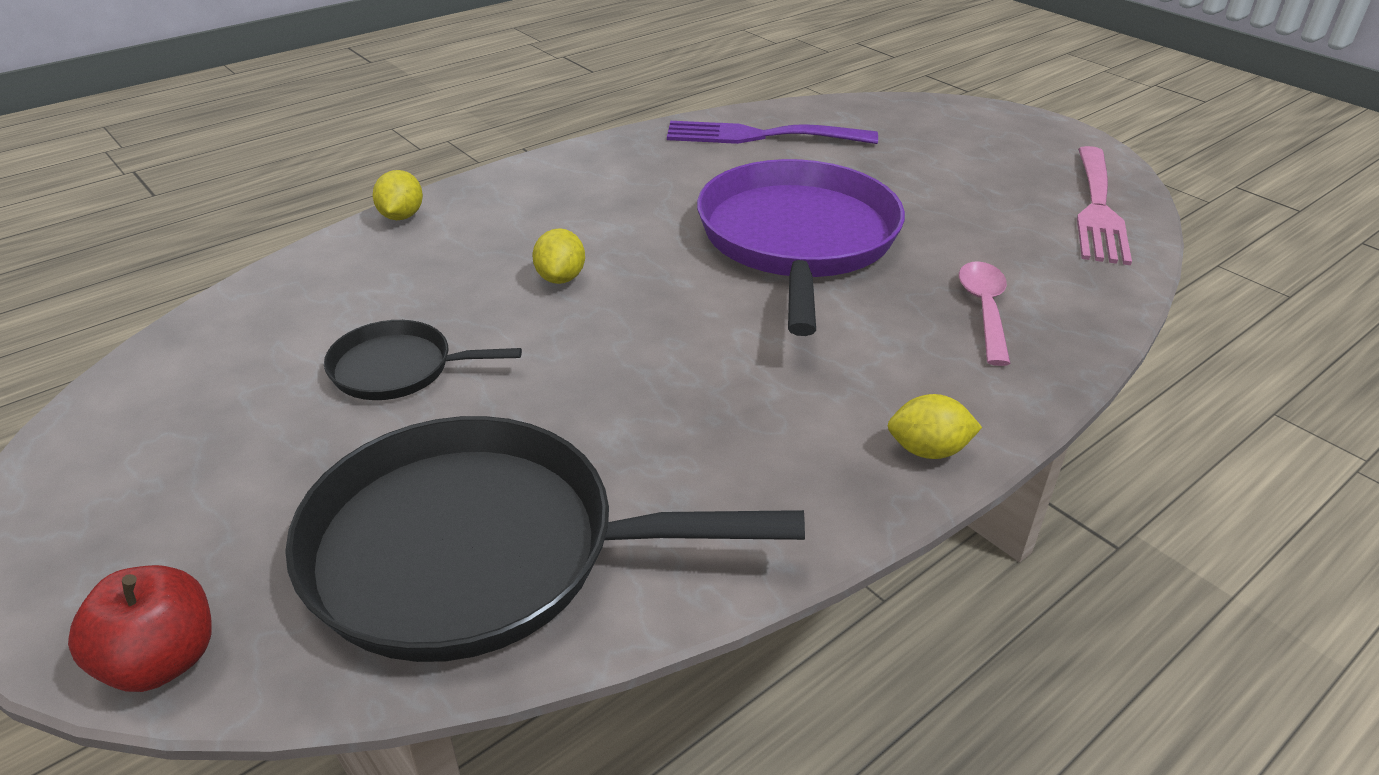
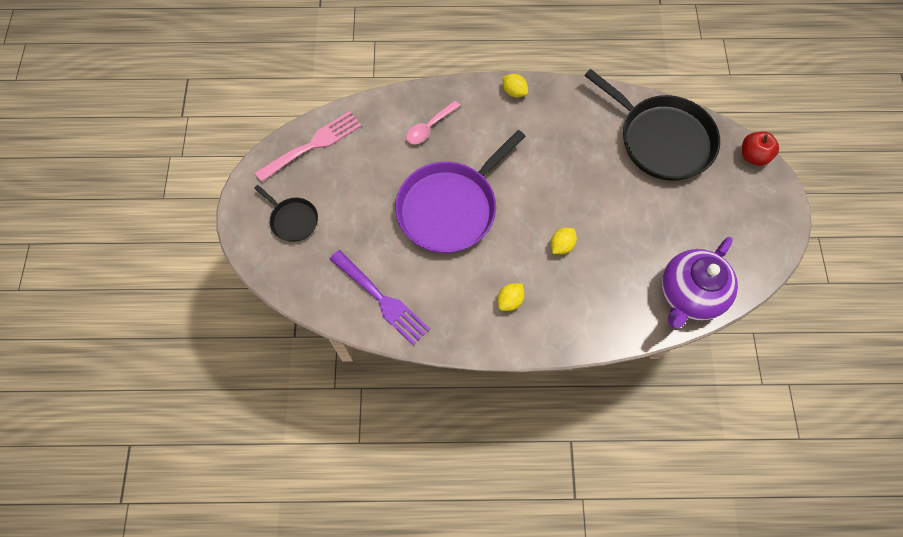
camera: 140 degrees left, 30 degrees up
(258, 320) = (689, 294): none -> purple teapot
(398, 368) = (649, 230): black pan -> black pan (293, 220)
(401, 216) = (600, 340): yellow lemon -> yellow lemon (510, 301)

